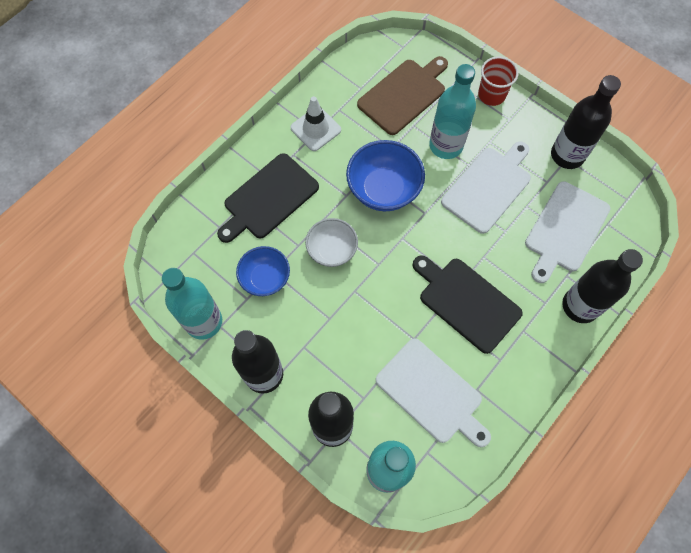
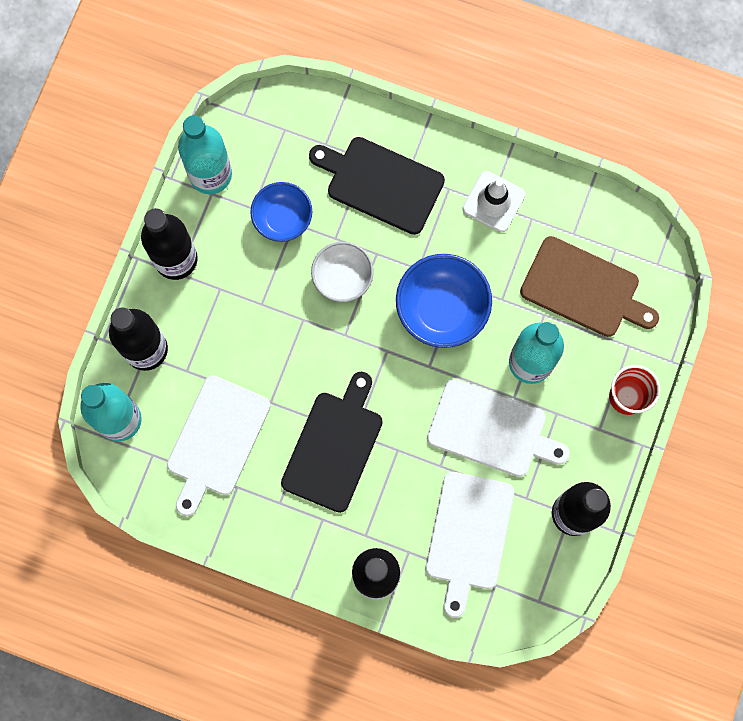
camera: 70 degrees right, 10 degrees up
(565, 229) = (468, 535): white cutting board -> white cutting board turned 90 degrees counterclockwise

